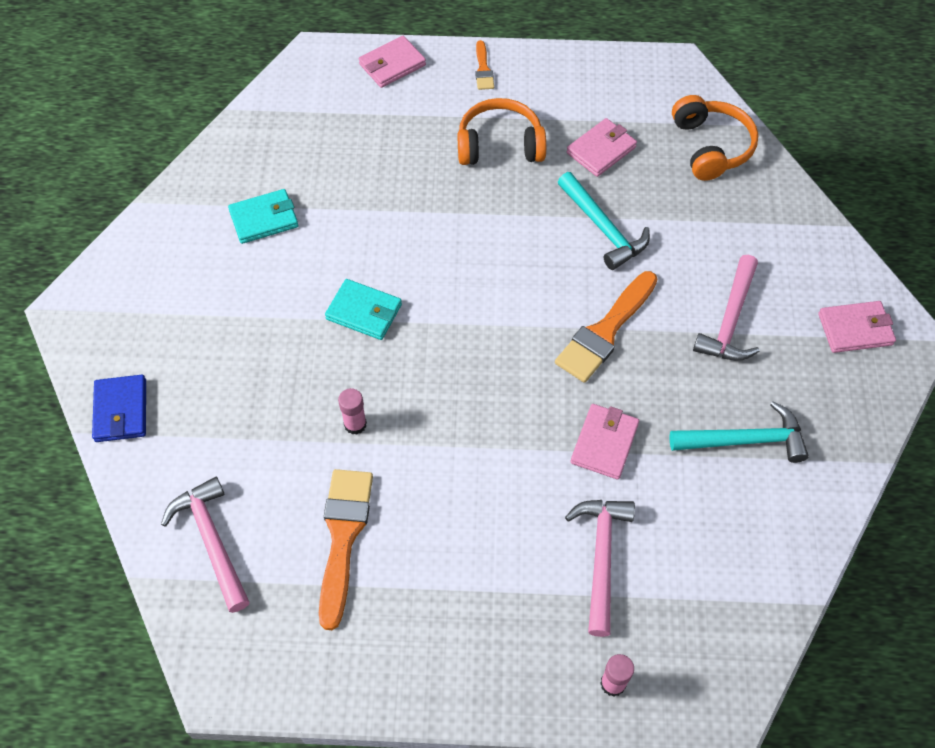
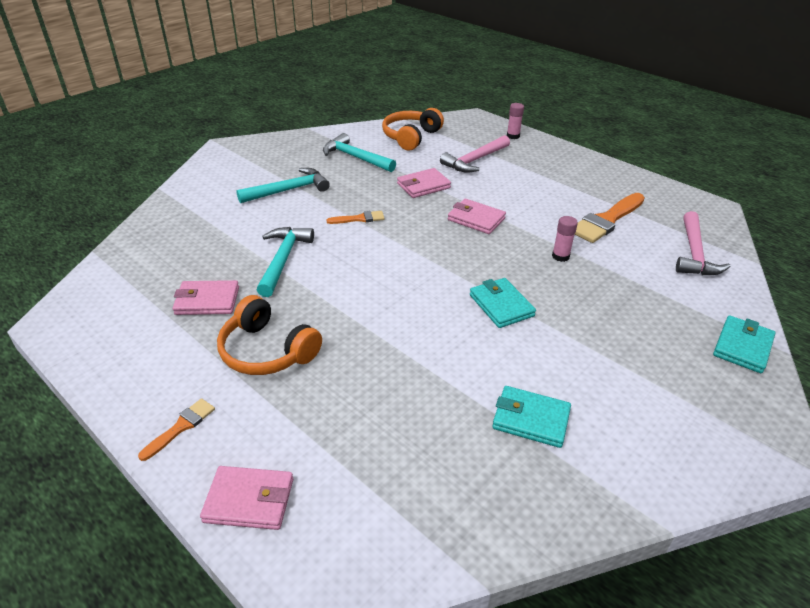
camera: 140 degrees left, 20 degrees down
(121, 410) = (742, 347): blue wallet -> turquoise wallet
(605, 331) = (359, 219): orange brush -> orange brush, size x0.51
(710, 147) = (143, 260): orange headphones -> orange headphones (411, 137)
(730, 320) = (288, 190): pink hammer -> turquoise hammer
(855, 329) = (240, 160): pink wallet -> pink wallet (476, 219)

